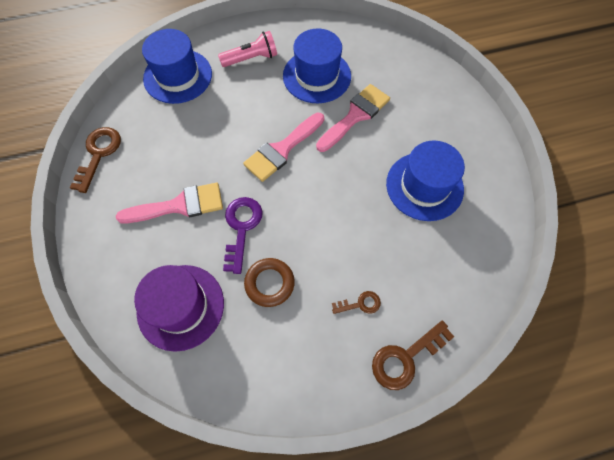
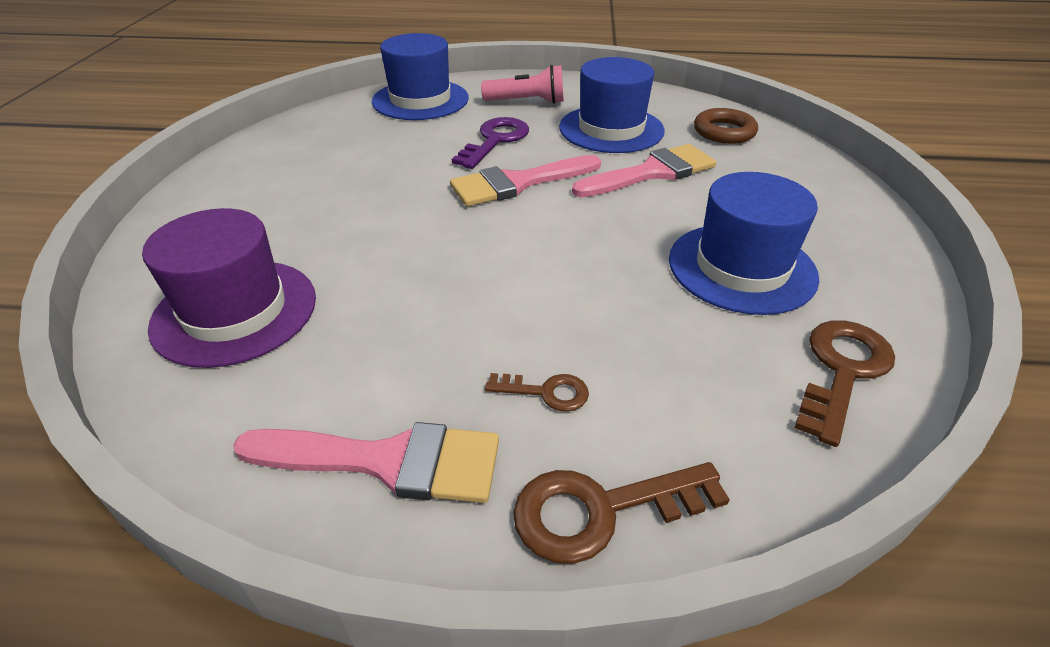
camera: 20 degrees right, 25 degrees down
(98, 154) = (266, 141): brown key -> brown key (842, 371)
(179, 205) = (328, 205): pink brush -> pink brush (388, 461)
(241, 228) = (400, 247): purple key -> purple key (495, 140)
(269, 283) = (398, 320): brown ring -> brown ring (724, 132)

